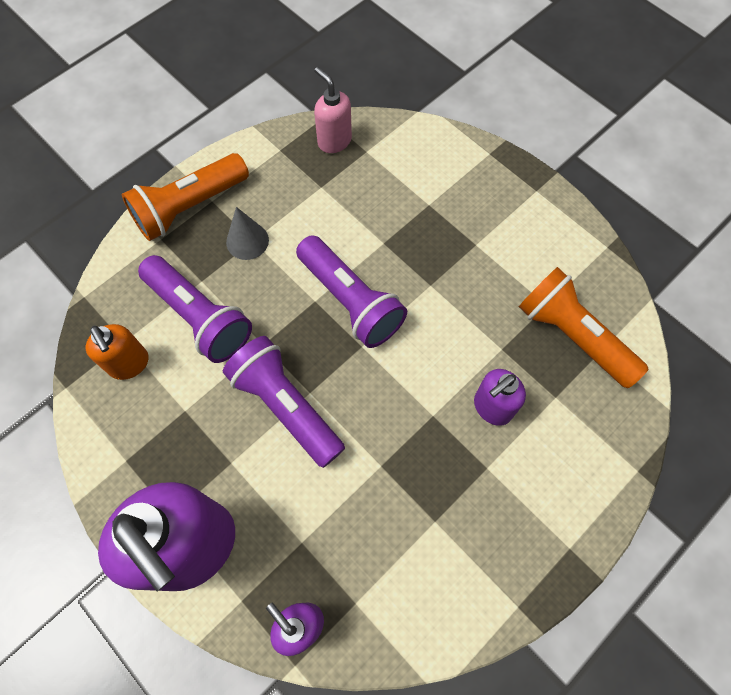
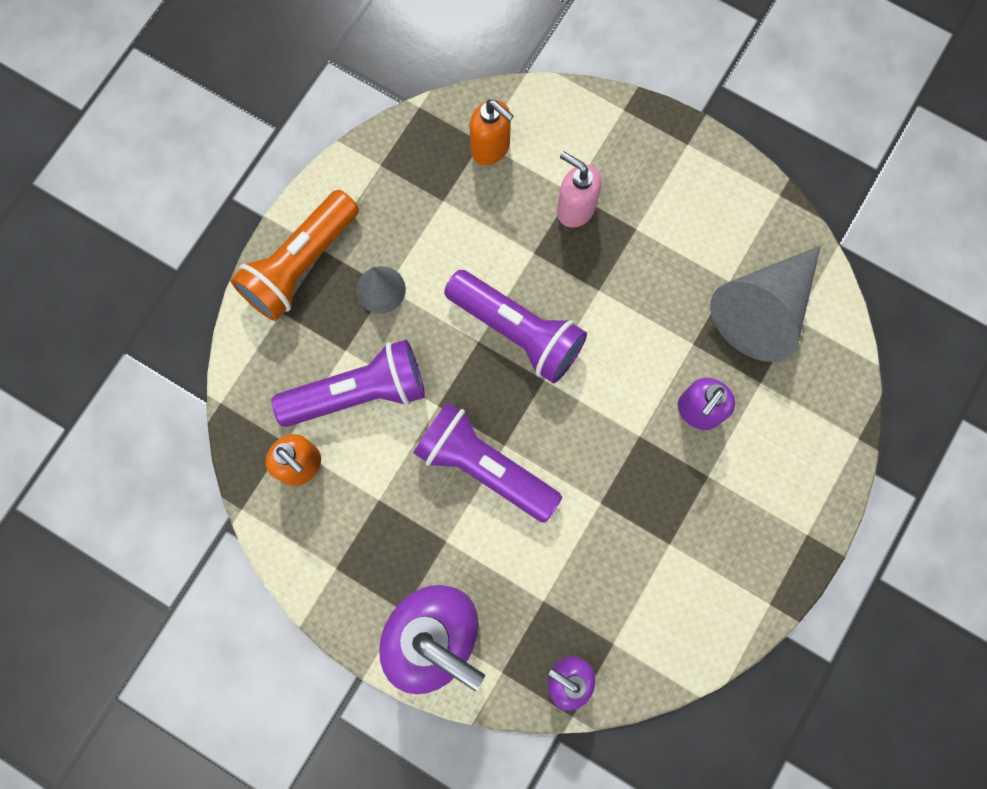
camera: 15 degrees left, 10 degrees up
(199, 317) = (358, 393): purple flashlight -> purple flashlight turned 45 degrees counterclockwise
(334, 141) = (440, 137): pink soap dispenser -> pink soap dispenser (575, 209)
(372, 157) = (491, 148): none -> orange soap dispenser
(572, 335) = (764, 309): orange flashlight -> grey cone

